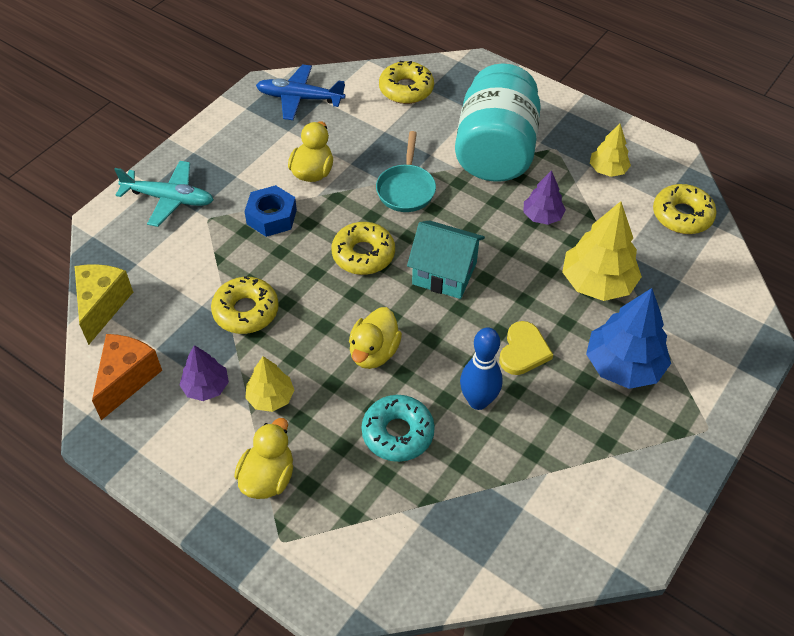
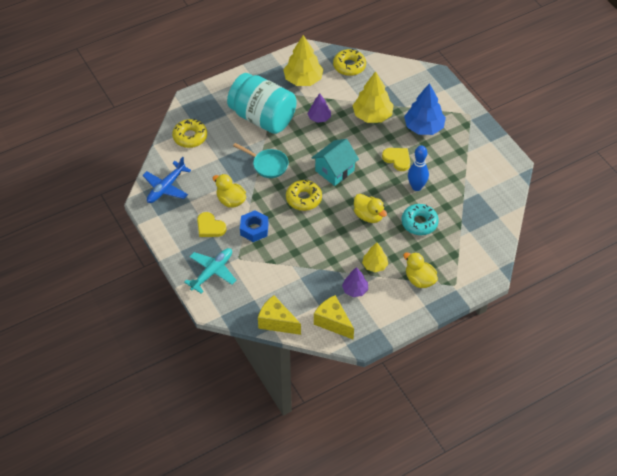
camera: 65 degrees left, 0 degrees up
(127, 379) = (333, 322): orange cheese -> yellow cheese
(246, 311) = (315, 260): yellow donut -> none
(252, 167) = (210, 227): none -> yellow heart
(608, 170) = (303, 79): yellow tree -> yellow tree, size x1.73

